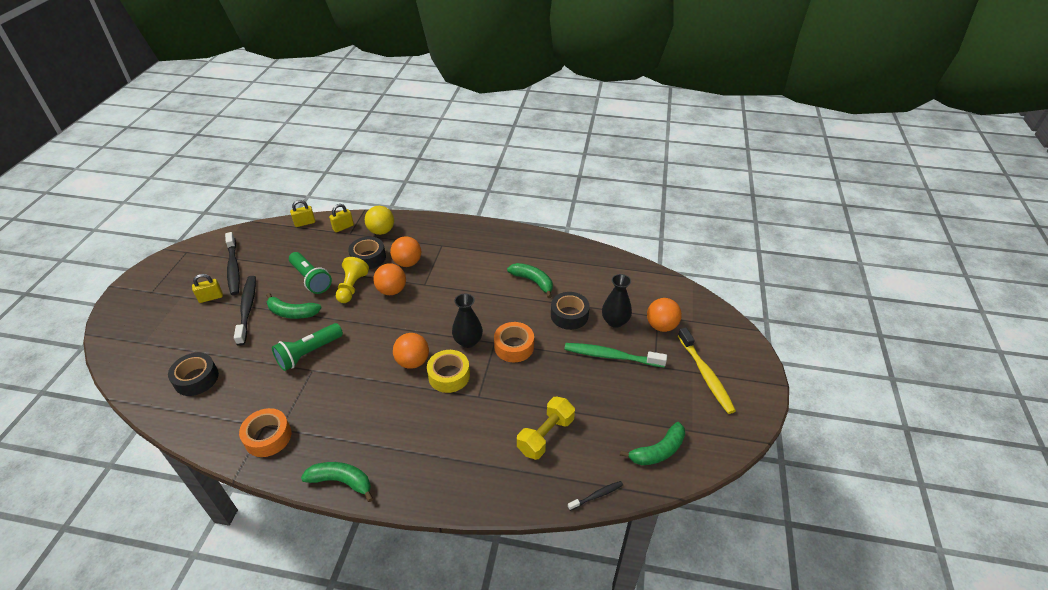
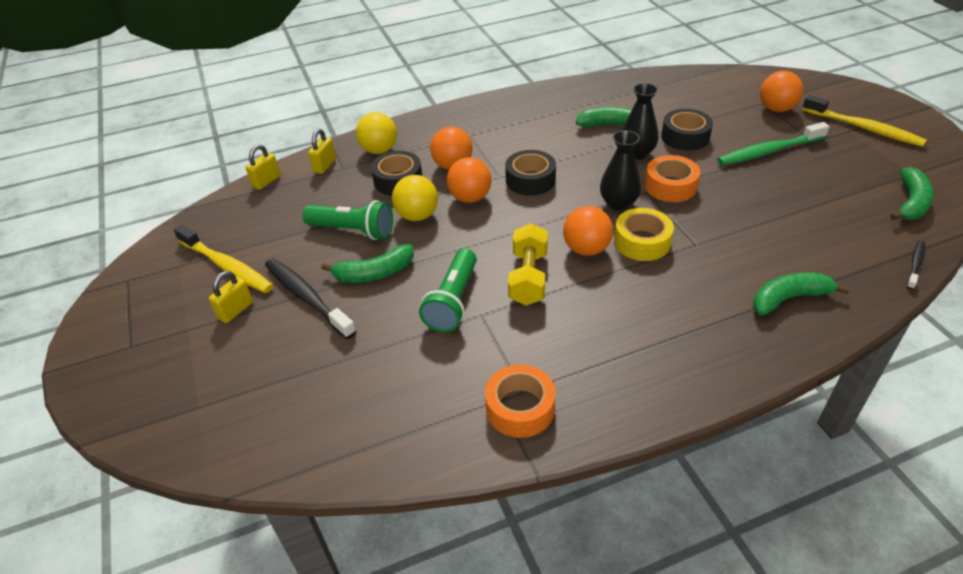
camera: 30 degrees left, 0 degrees up
(196, 379) = (336, 403): black tape -> black tape (530, 180)
(233, 268) = (227, 266): black toothbrush -> yellow toothbrush
(341, 481) = (667, 398): green banana -> green banana (789, 298)
(352, 287) = (417, 215): yellow pawn -> yellow ball
(546, 435) = (805, 242): yellow dumbbell -> yellow dumbbell (528, 277)
(615, 321) = (732, 123): black vase -> black vase (637, 153)

